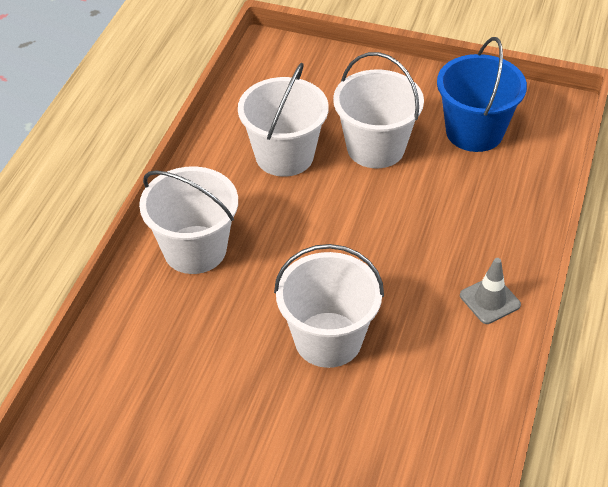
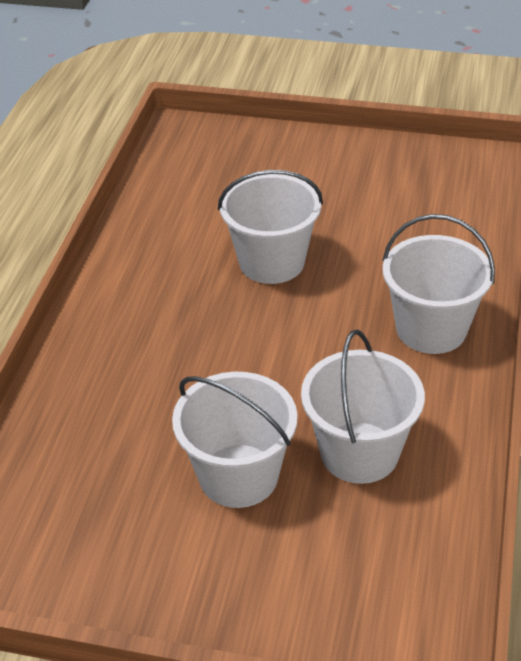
camera: 175 degrees right, 5 degrees down
(474, 132) = (100, 514): blue bucket -> none
(490, 300) = (110, 308): grey traffic cone -> none

